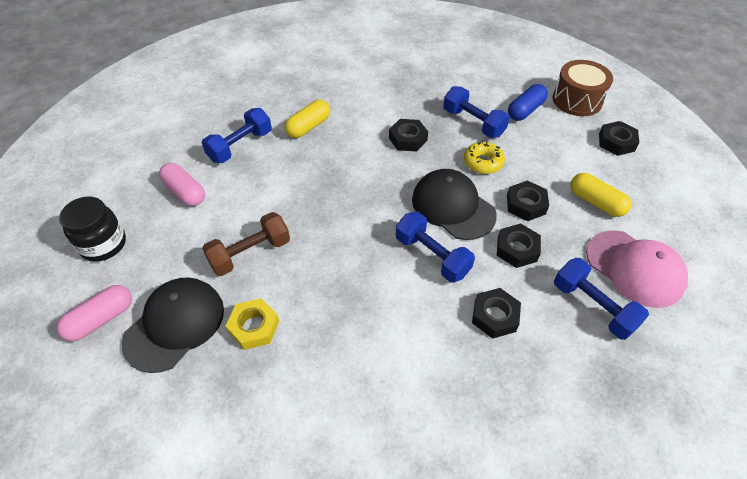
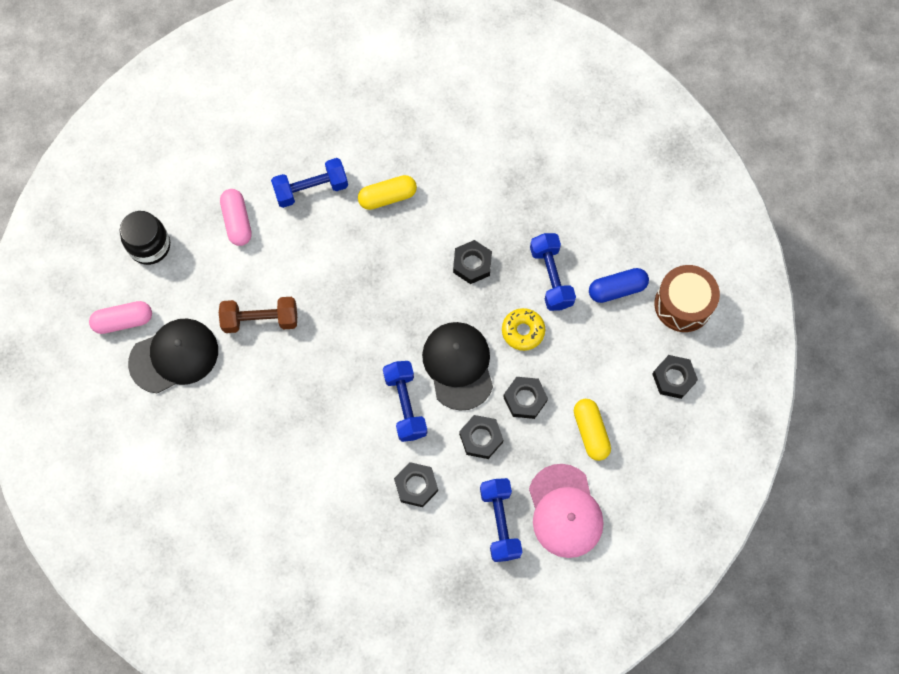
camera: 30 degrees right, 20 degrees up
(254, 327) = (230, 391): yellow nut -> none

